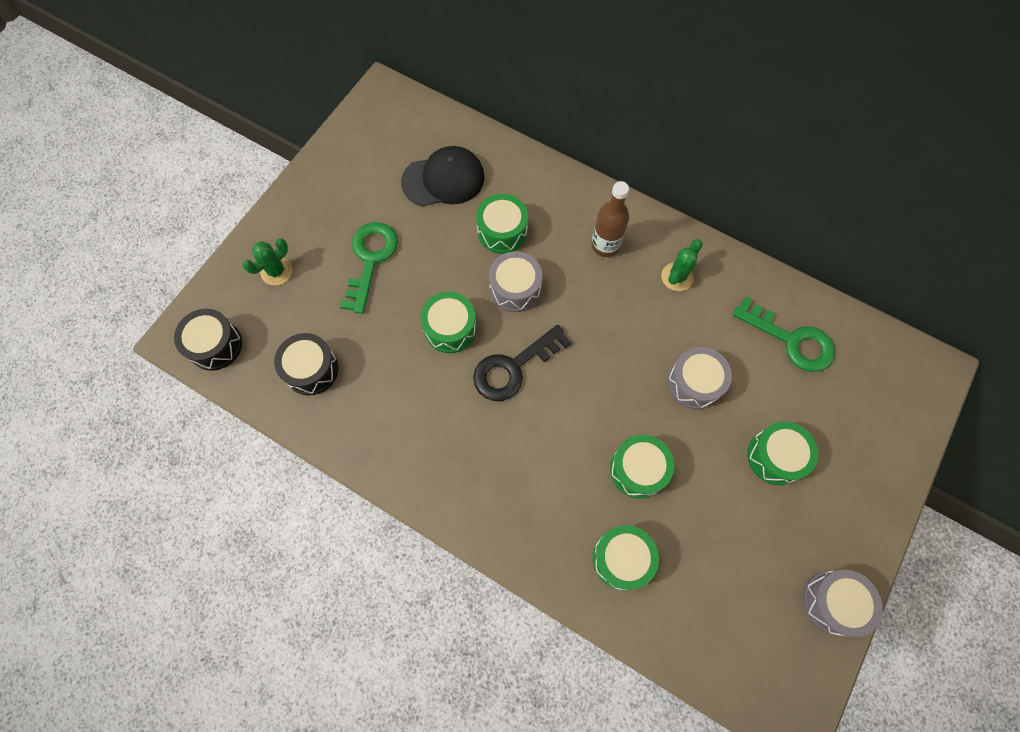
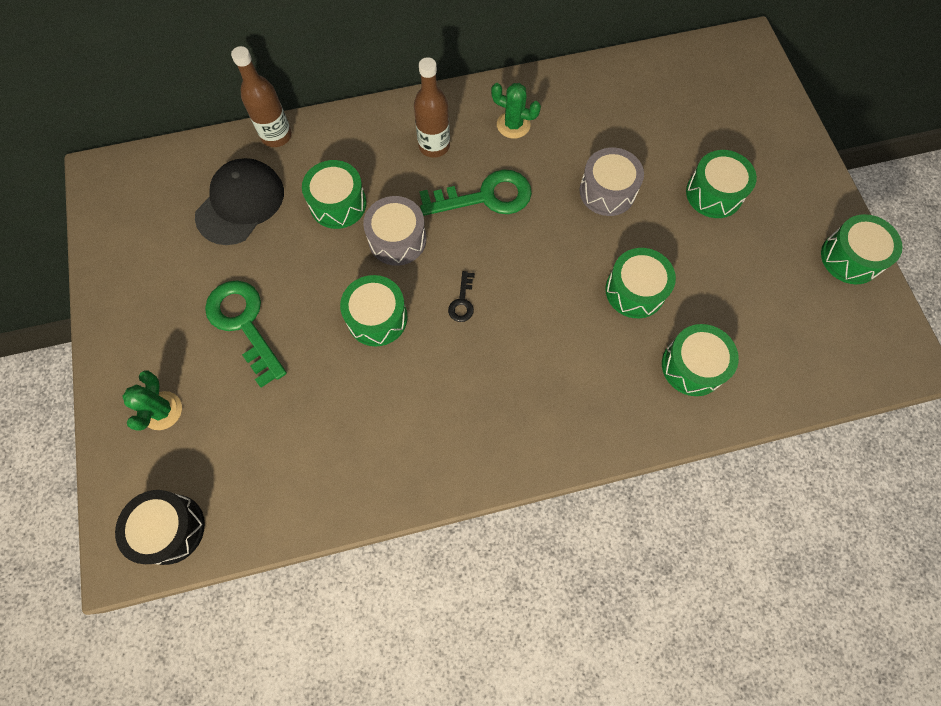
camera: 45 degrees left, 0 degrees up
(311, 369) = (289, 462): black drum -> none
(509, 152) = (276, 136): none -> brown bottle
(513, 367) = (462, 301): black key -> black key, size x0.46
(677, 277) = (513, 125): green cactus -> green cactus turned 60 degrees counterclockwise
(791, 340) = (639, 102): green key -> green key (485, 197)
(833, 602) = (850, 258): grey drum -> green drum

